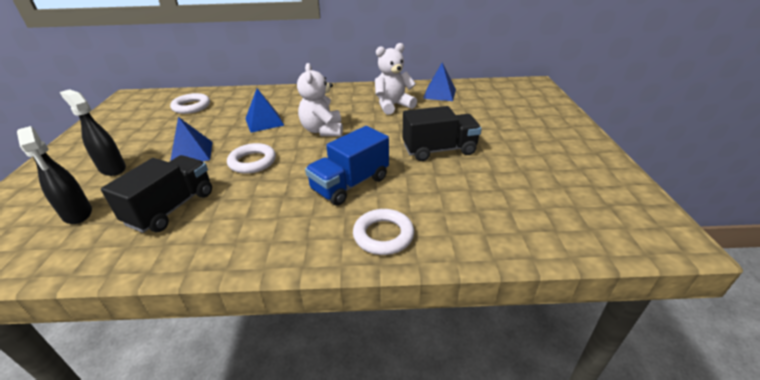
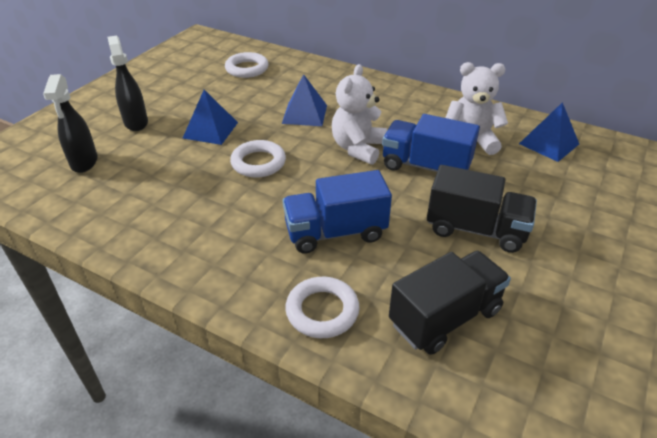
camera: 30 degrees right, 5 degrees up
(172, 208) = (156, 188): black truck -> black truck (445, 317)
(377, 127) = (425, 166): none -> blue truck

